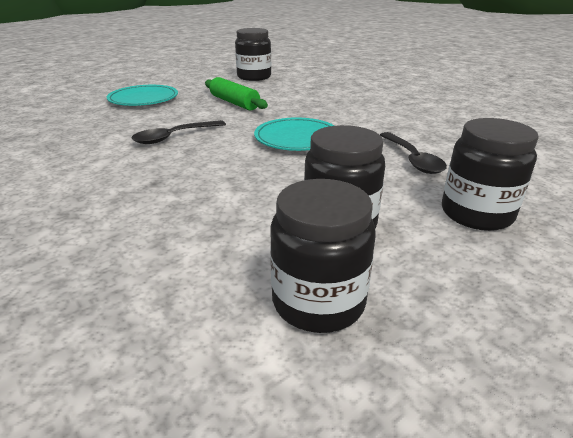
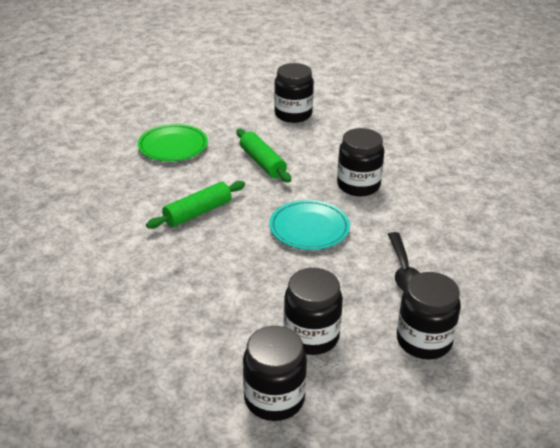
camera: 10 degrees right, 5 degrees up
(143, 99) = (173, 146): turquoise plate -> green plate
(174, 137) = (198, 212): black spoon -> green rolling pin
(332, 109) = (358, 185): none -> black jar

